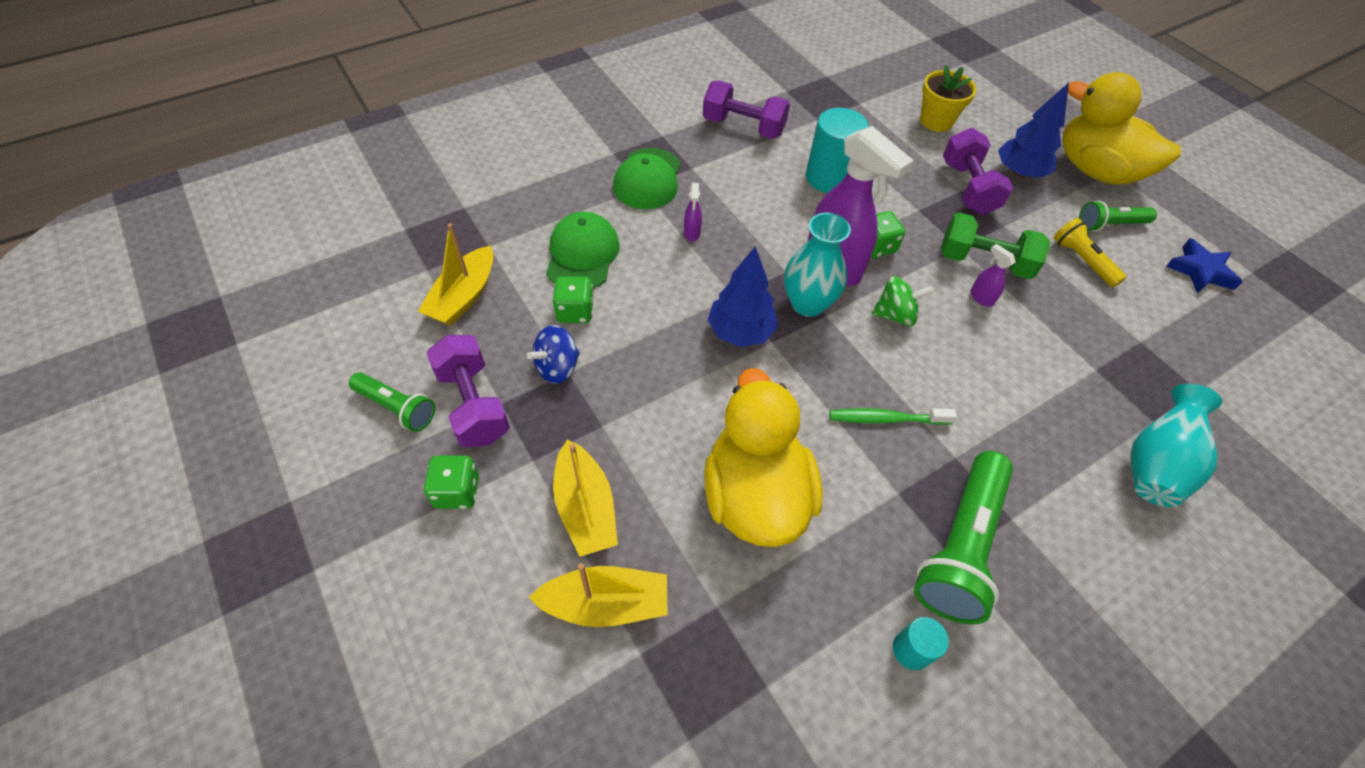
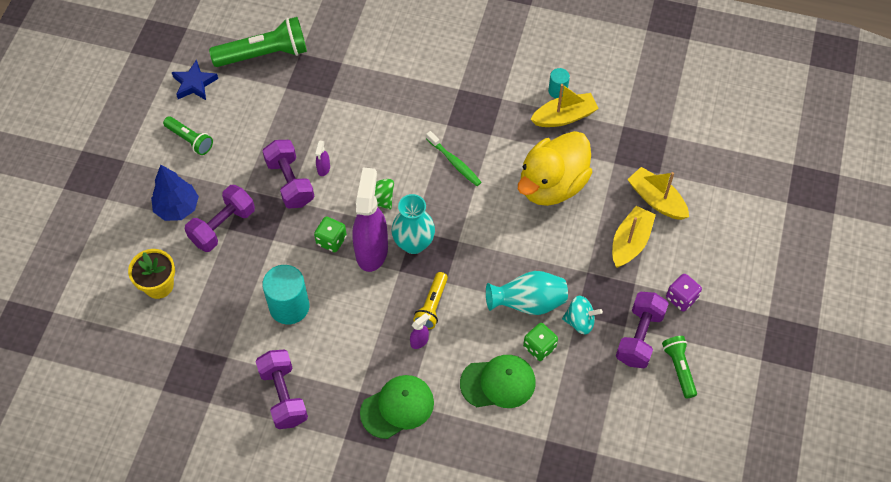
camera: 130 degrees left, 5 degrees up
(457, 491) = (681, 298): green dice -> purple dice
(464, 296) = (591, 412): yellow boat -> yellow boat (564, 117)
(557, 367) = (580, 321): blue spinning top -> turquoise spinning top
(582, 255) = (498, 383): green cap -> green cap turned 150 degrees counterclockwise
(740, 332) = (467, 259): blue tree -> none
(960, 546) = (493, 99): green flashlight -> green flashlight (264, 54)
(984, 262) = (290, 182): green dumbbell -> purple dumbbell
(1082, 261) = (240, 138): yellow flashlight -> yellow flashlight (432, 305)
(1095, 170) = (133, 170): yellow duck -> none
(1154, 464) = (371, 53): turquoise vase -> turquoise vase (528, 303)

